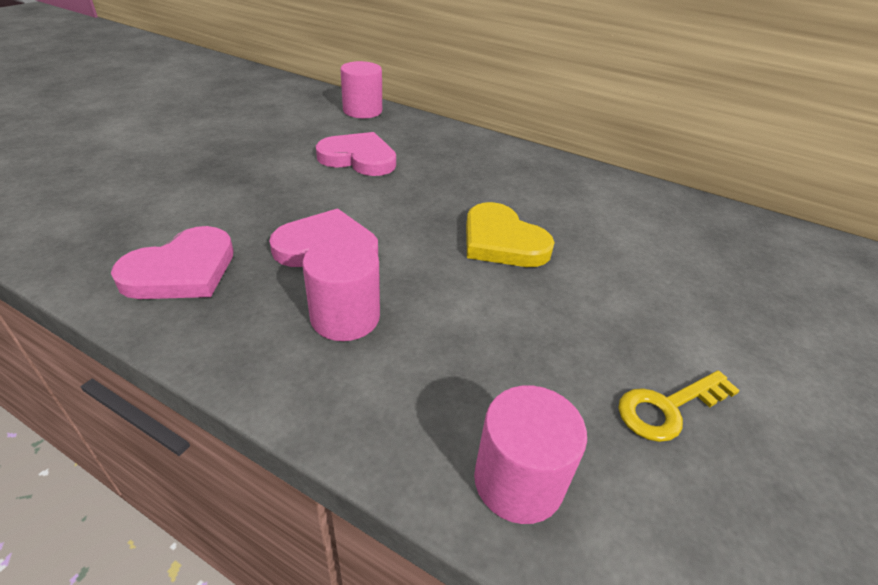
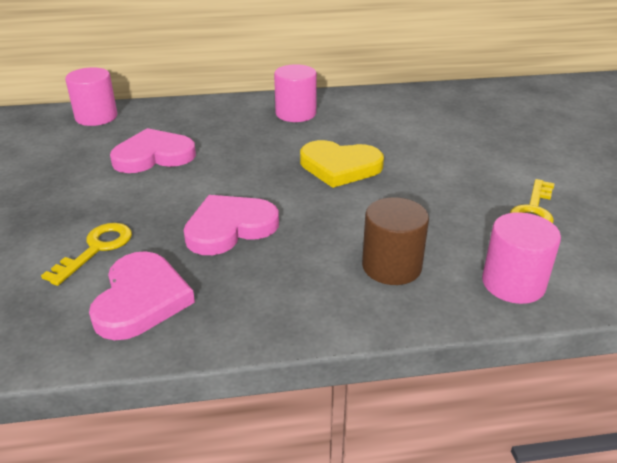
camera: 35 degrees left, 5 degrees down
(215, 213) = (96, 249): none -> yellow key
(345, 317) = (309, 262): pink cylinder -> pink cylinder (295, 113)
(412, 370) = (391, 266): none -> brown cylinder

